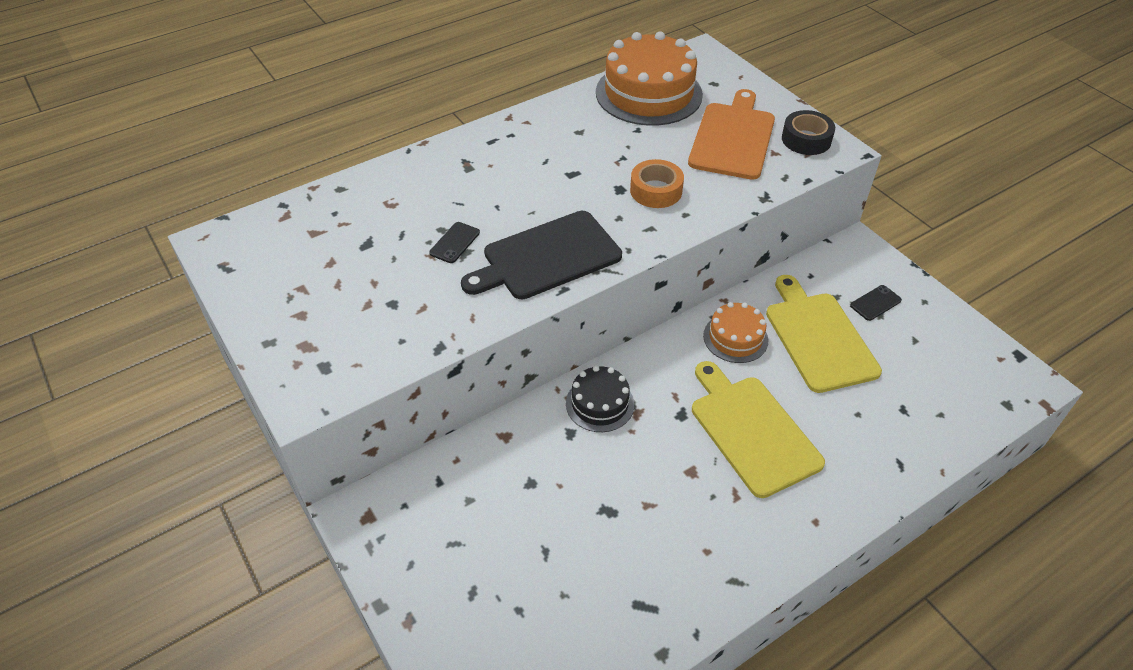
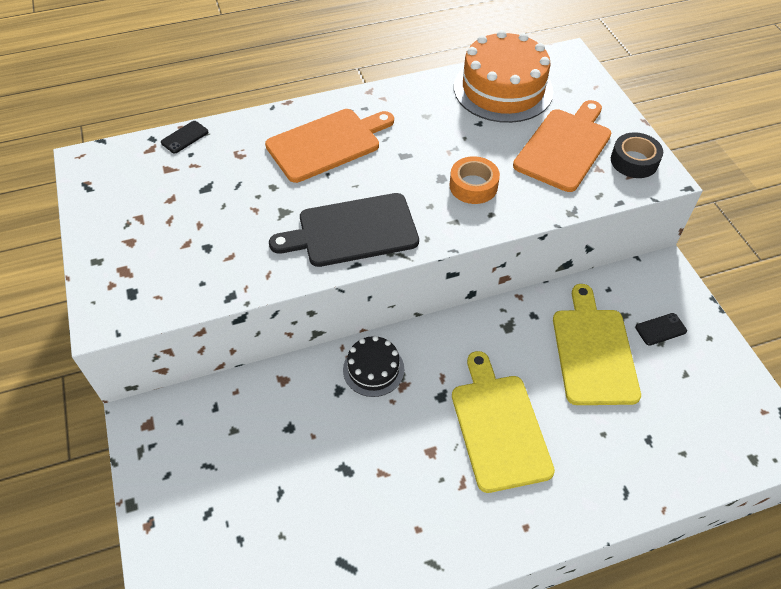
camera: 15 degrees right, 5 degrees up
(455, 243) = (279, 201): black phone -> black phone (185, 137)
(484, 176) = (327, 144): none -> orange cutting board
(735, 338) = (516, 334): orange cake -> none

